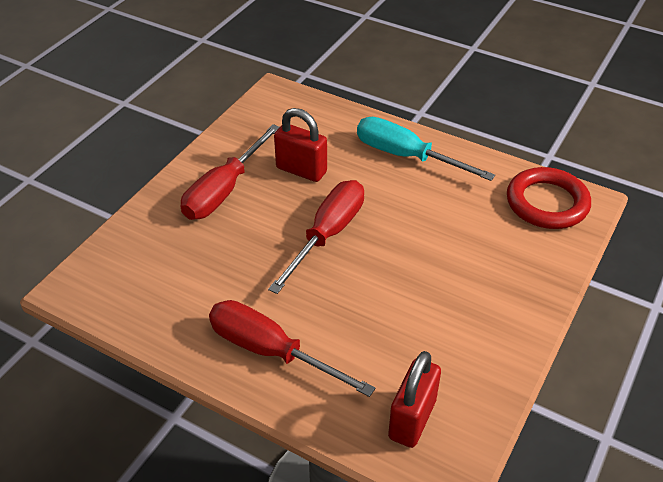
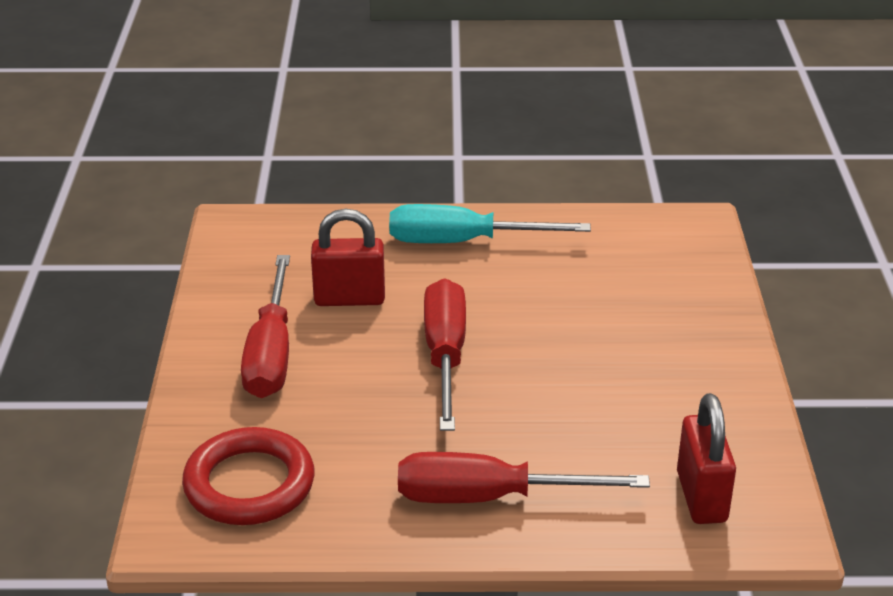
camera: 30 degrees left, 10 degrees down
(547, 203) = (660, 238): red ring -> red ring (249, 484)

